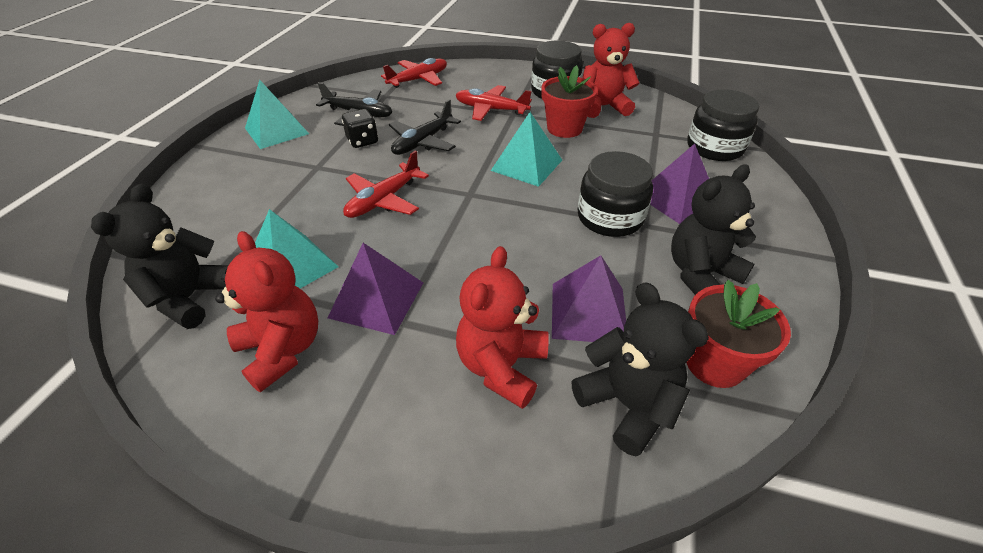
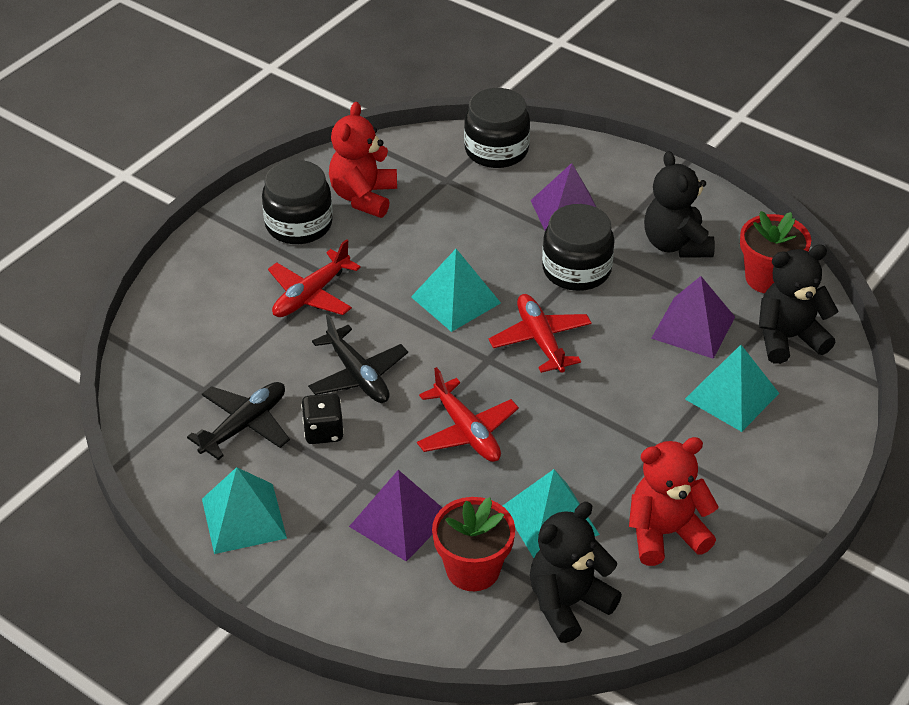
camera: 70 degrees left, 0 degrees up
(189, 298) = (568, 604): black teddy bear -> black teddy bear turned 105 degrees clockwise
(376, 299) = (625, 461): purple pyramid -> purple pyramid (400, 520)
(418, 79) = (175, 346): red plane -> red plane (540, 340)
(502, 366) = (731, 396): red teddy bear -> turquoise pyramid
(564, 128) = (395, 246): red flower pot -> red flower pot (473, 569)

